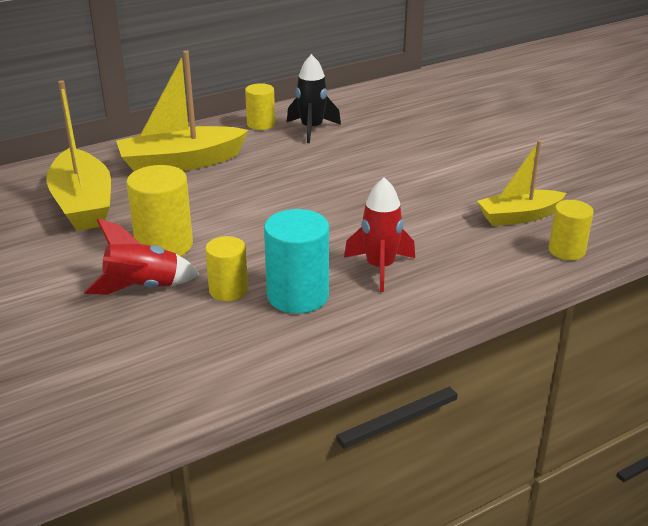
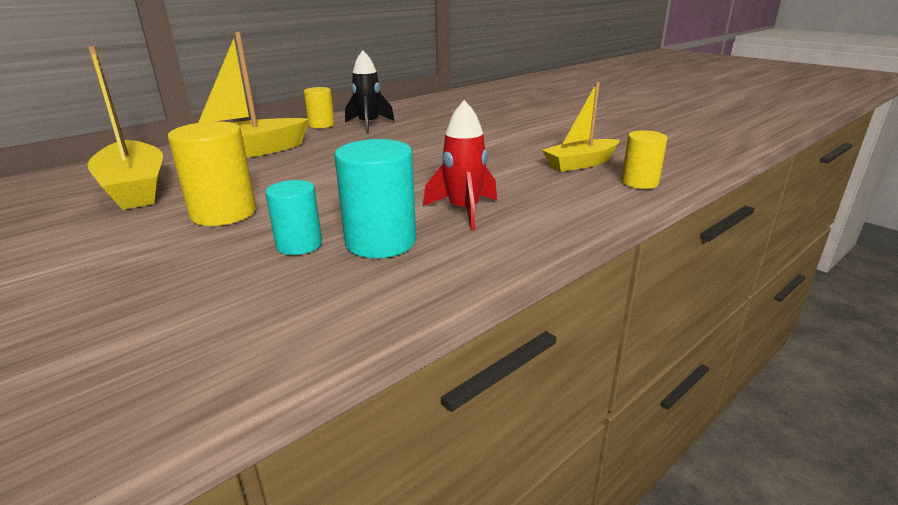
camera: 10 degrees left, 5 degrees down
(142, 287) = (194, 252): red rocket -> none
(228, 290) = (299, 244): yellow cylinder -> turquoise cylinder

